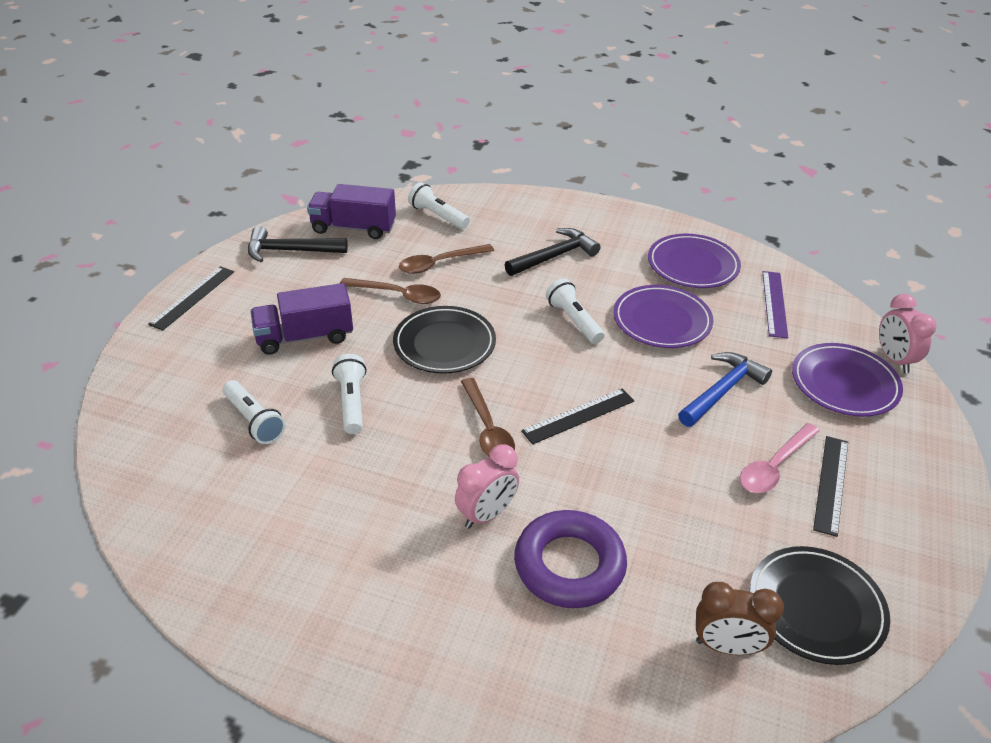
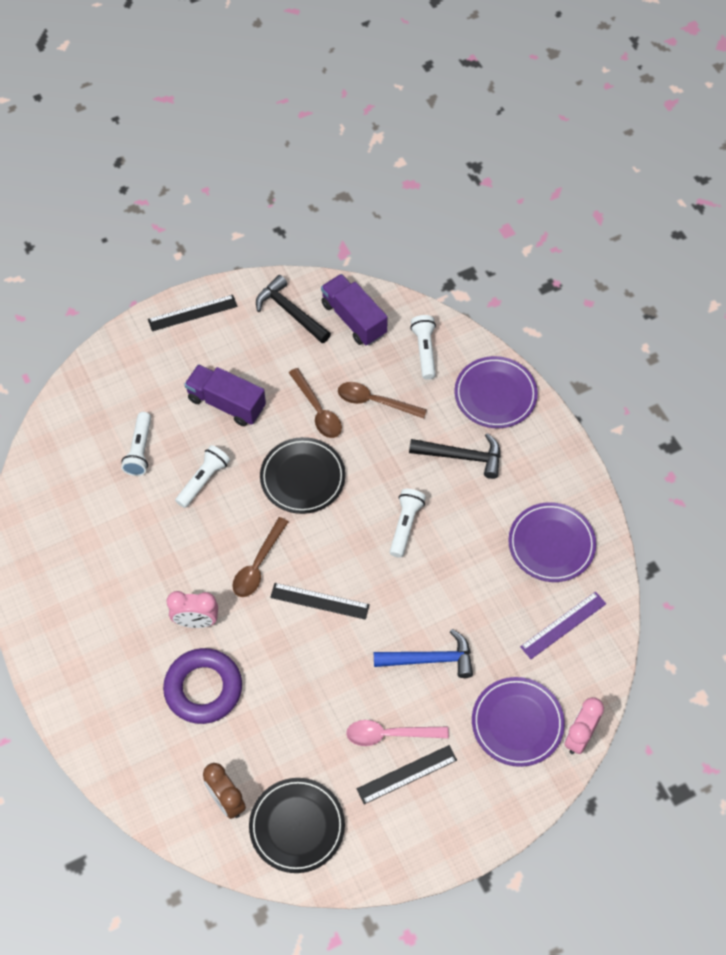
camera: 45 degrees right, 20 degrees up
(662, 320) = (464, 574): purple plate -> purple plate (495, 395)

